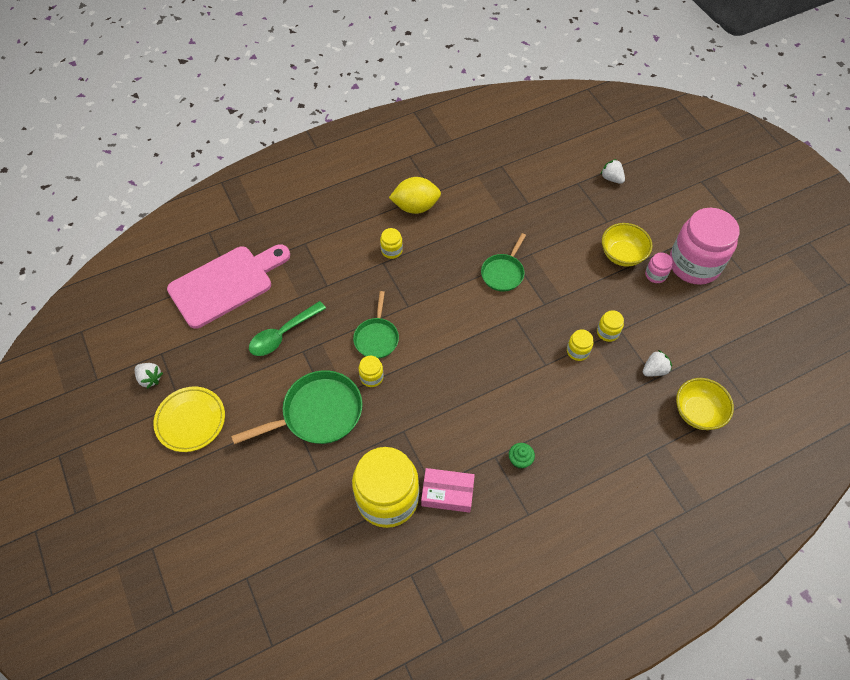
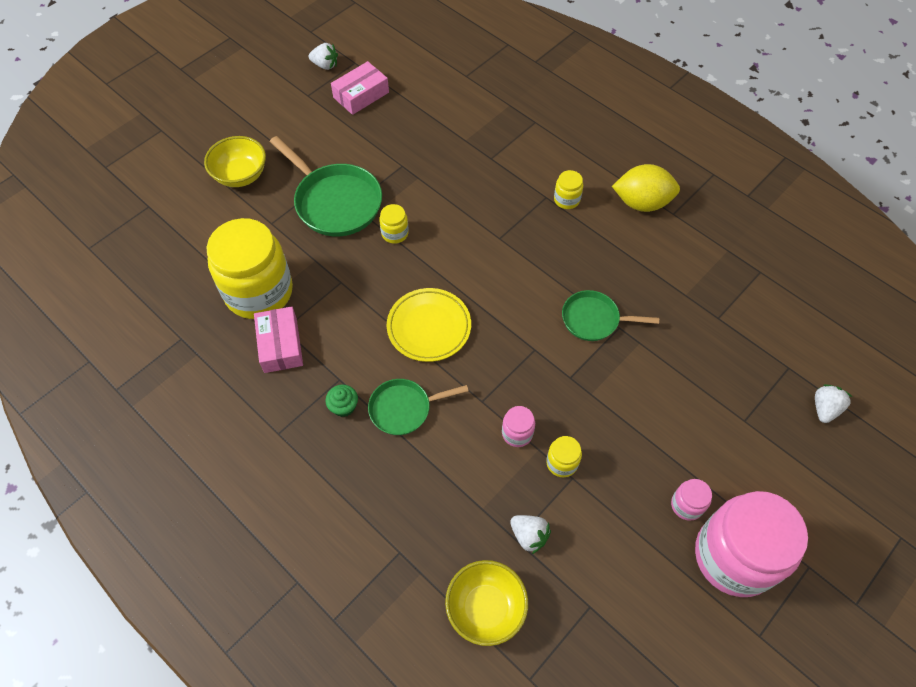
camera: 70 degrees right, 0 degrees up
(150, 378) = (325, 65): white strawberry -> white strawberry turned 90 degrees counterclockwise
(191, 420) = (292, 109): yellow plate -> yellow plate (429, 327)
(204, 359) = (361, 95): none -> pink box
(225, 284) = (453, 79): pink cutting board -> none
(282, 334) = (414, 143): green spoon -> none
(376, 338) = (445, 222): green pan -> green pan (404, 409)
(415, 206) = (642, 203): yellow lemon -> yellow lemon turned 60 degrees counterclockwise
(577, 351) = (517, 433): yellow jar -> pink jar
(622, 255) = (697, 453): yellow bowl -> yellow bowl (241, 175)

